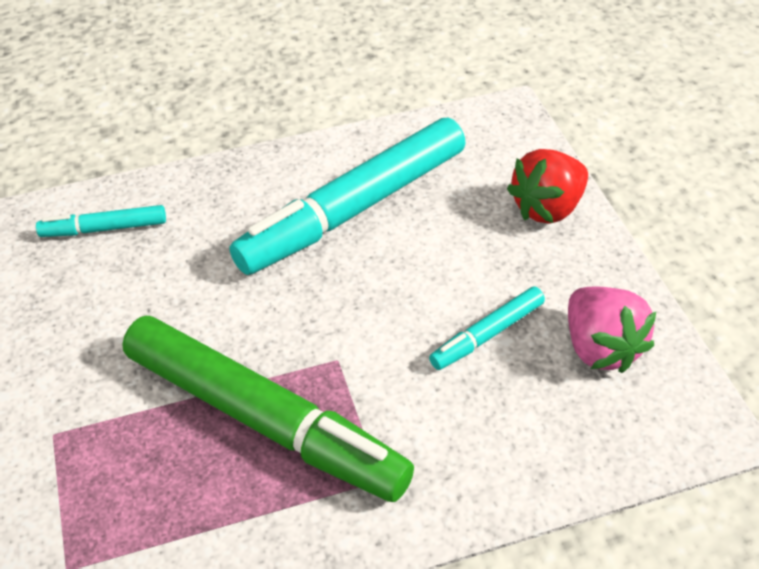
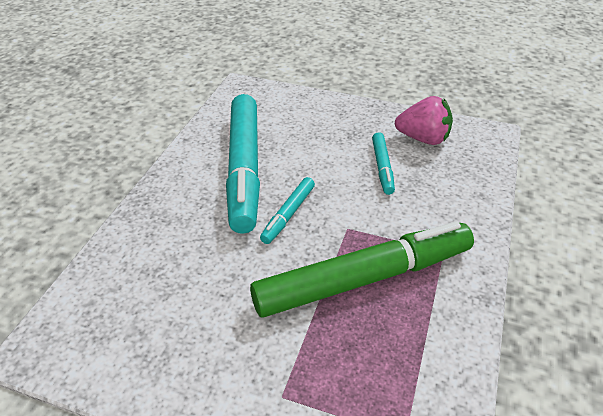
camera: 55 degrees left, 5 degrees down
(104, 229) = (122, 285): turquoise marker -> turquoise marker (288, 214)
(547, 208) = (321, 108): red strawberry -> none

